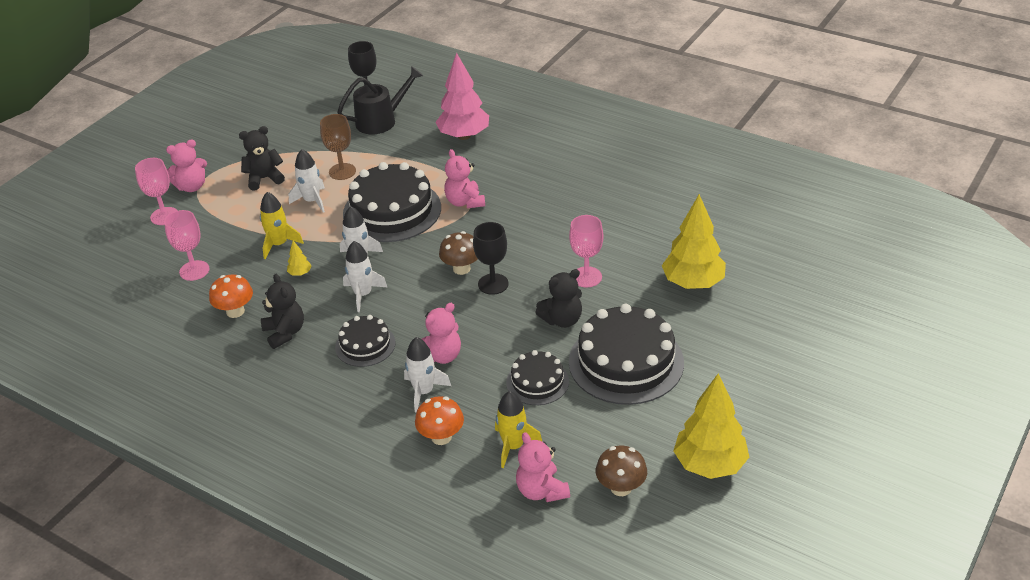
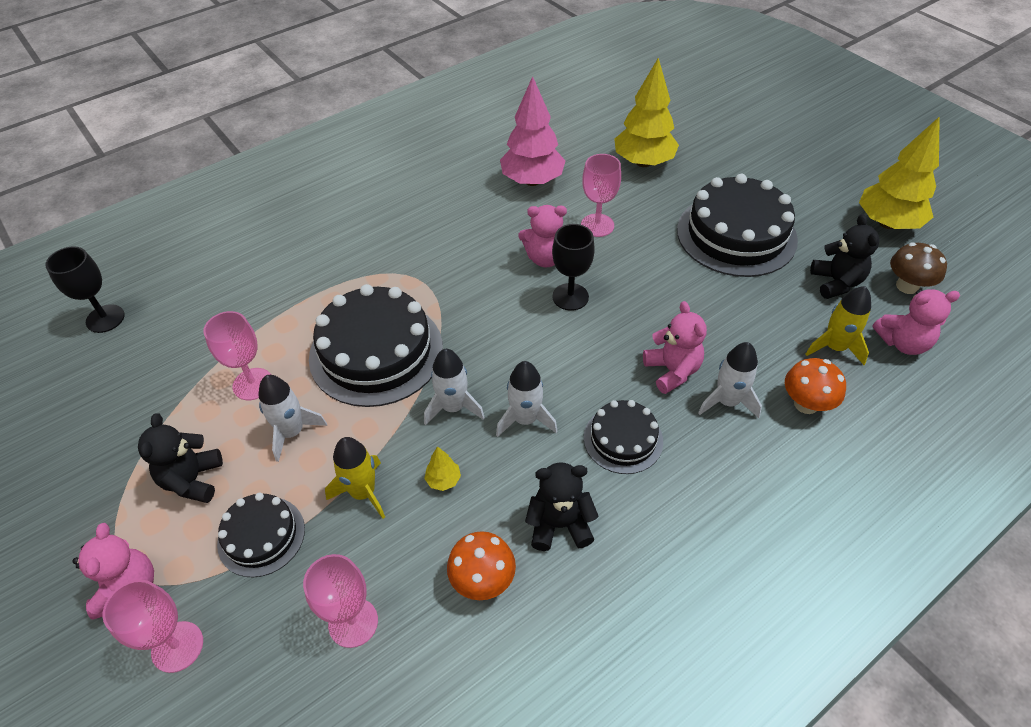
camera: 70 degrees left, 10 degrees up
(342, 171) = (253, 384): brown goblet -> pink goblet
(381, 120) = (175, 318): black watering can -> none
(461, 268) = (528, 316): brown mushroom -> none
(464, 136) = (280, 251): pink tree -> pink tree (532, 181)
(465, 202) = (408, 282): pink teddy bear -> pink teddy bear (545, 258)
(537, 382) = (743, 304): black cake -> black cake (261, 536)
(562, 320) = (655, 260): black teddy bear -> black teddy bear (836, 283)

